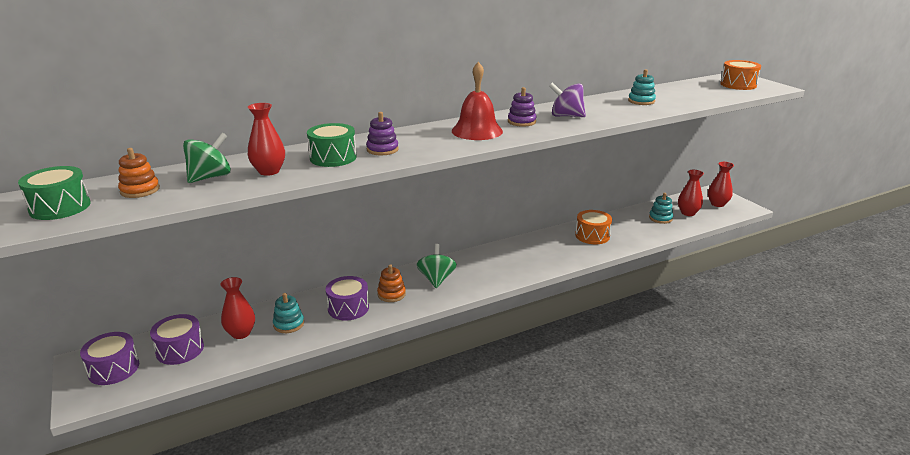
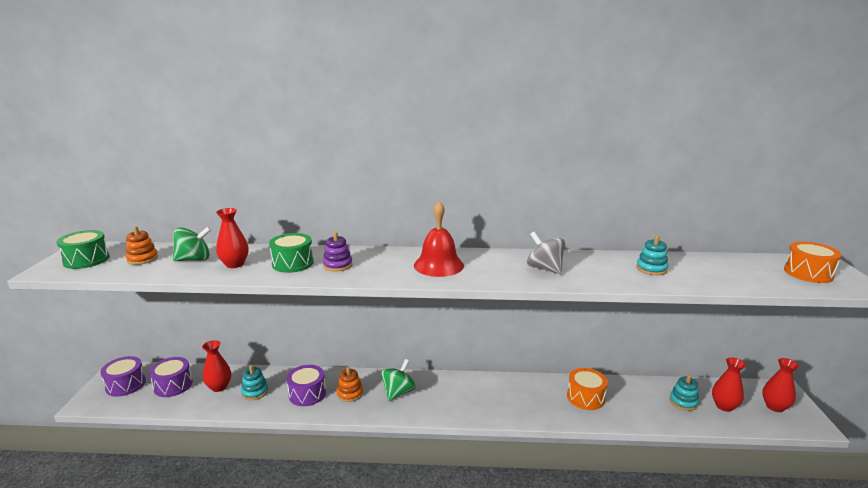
camera: 30 degrees right, 5 degrees down
(521, 122) = (492, 265): purple stacking toy -> none
(566, 116) = (544, 268): purple spinning top -> grey spinning top

